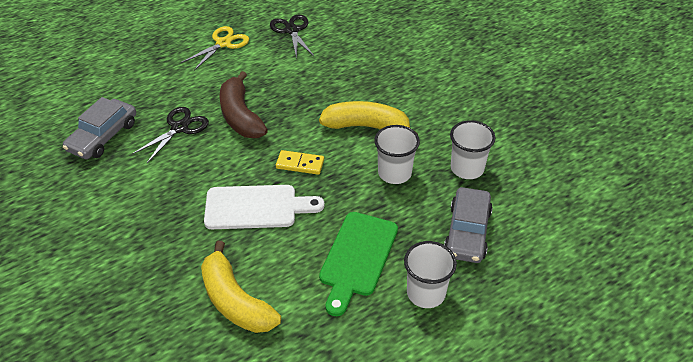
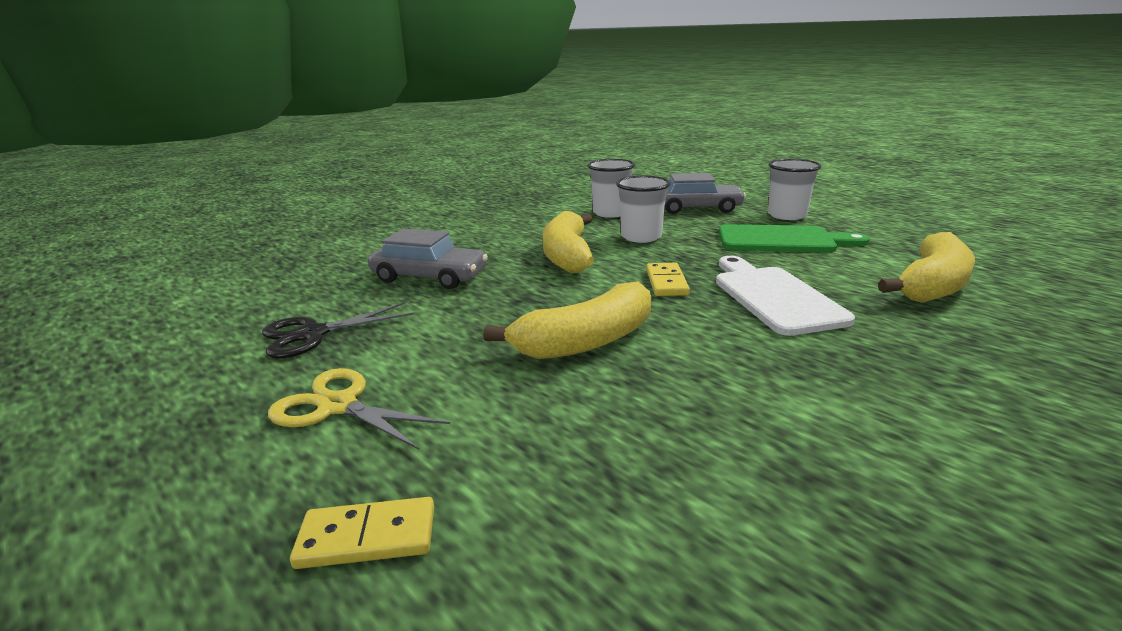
camera: 100 degrees left, 20 degrees down
(103, 136) = (762, 518): grey car -> grey car (429, 276)
(148, 55) = (367, 537): none -> yellow domino
(179, 128) = (654, 400): black scissors -> none
(240, 116) = (586, 341): brown banana -> yellow banana

